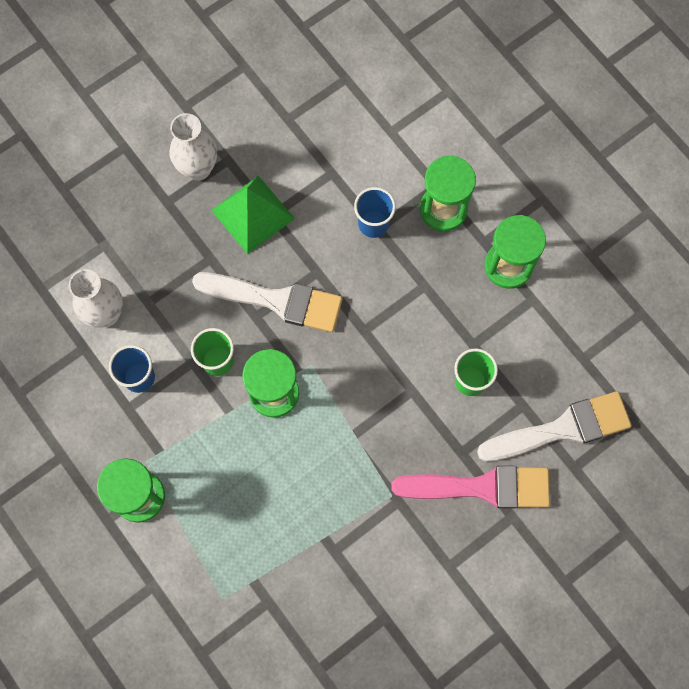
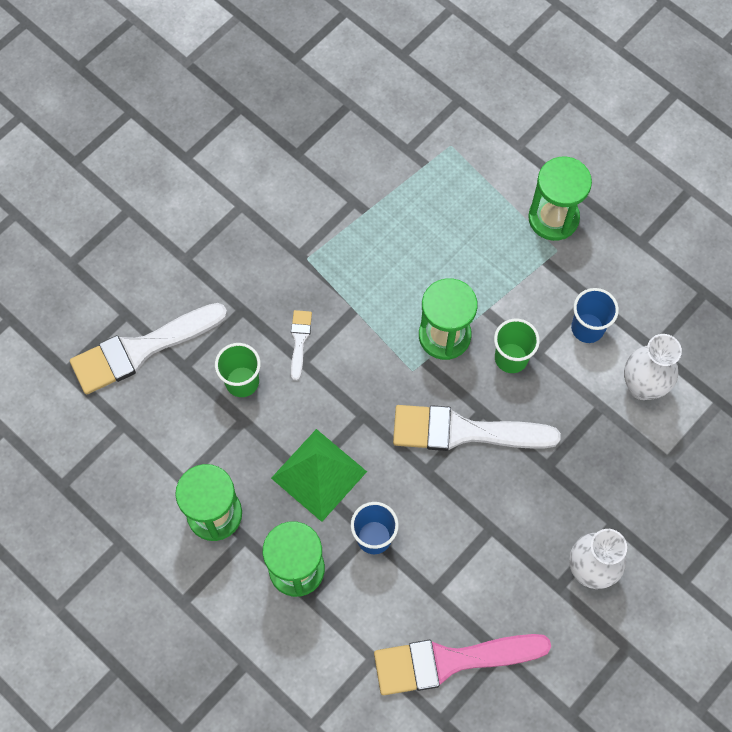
camera: 170 degrees right, 5 degrees down
(252, 214) = (513, 525): green pyramid -> green pyramid (319, 474)
(411, 412) = (299, 340): none -> white brush
(481, 487) = (218, 280): pink brush -> pink brush (450, 661)

